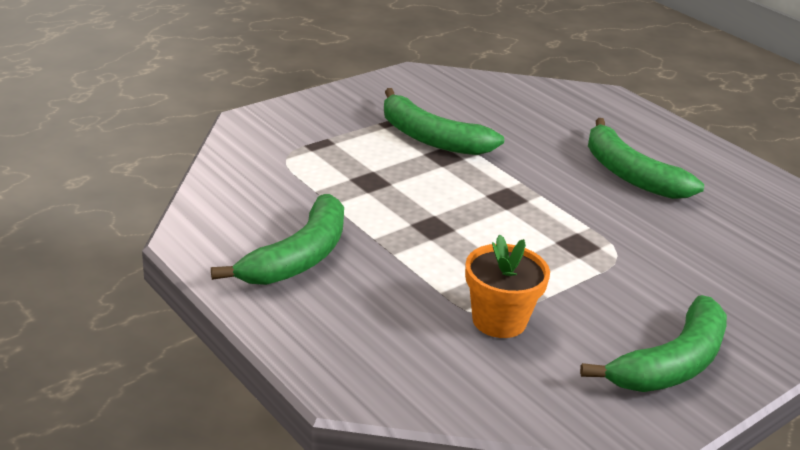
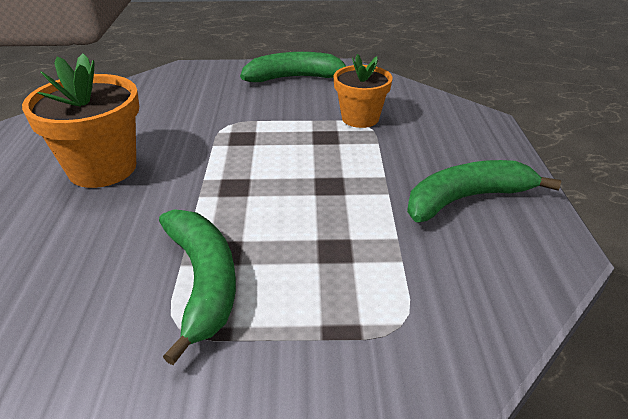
camera: 140 degrees left, 5 degrees up
(630, 174) = (102, 168): green banana -> orange flower pot

